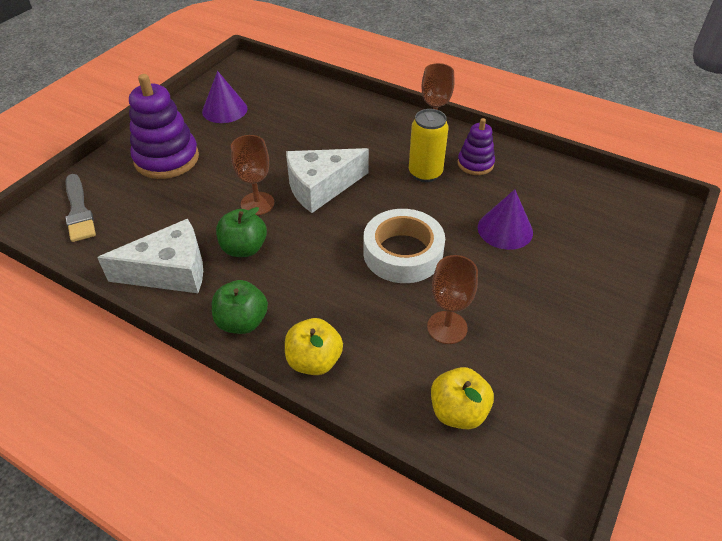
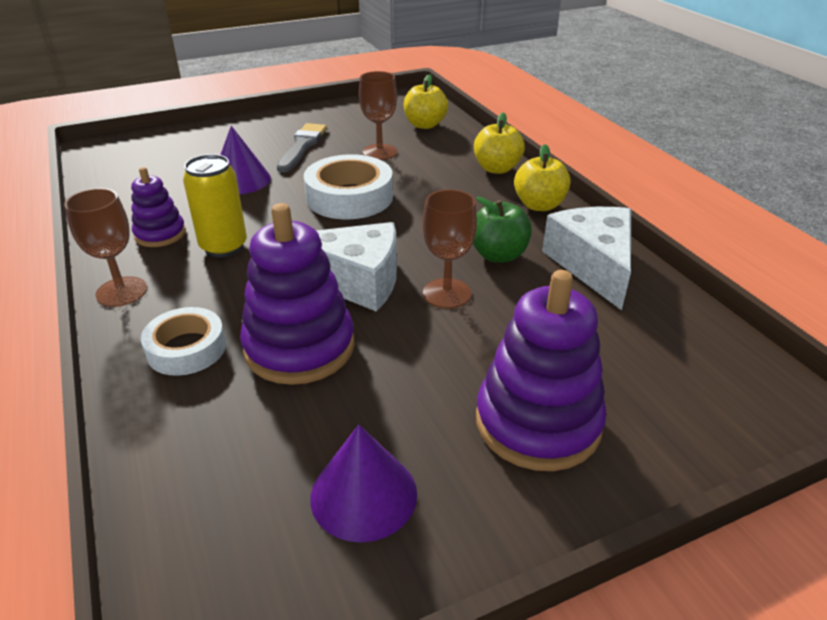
camera: 145 degrees left, 10 degrees down
(79, 211) = (710, 387): grey brush -> grey brush (302, 146)
(170, 271) = (593, 265): white cheese -> white cheese turned 60 degrees clockwise
(242, 322) = (539, 205): green apple -> yellow apple
(308, 143) = (299, 347): none -> purple stacking toy
(359, 121) = (186, 348): none -> white tape

